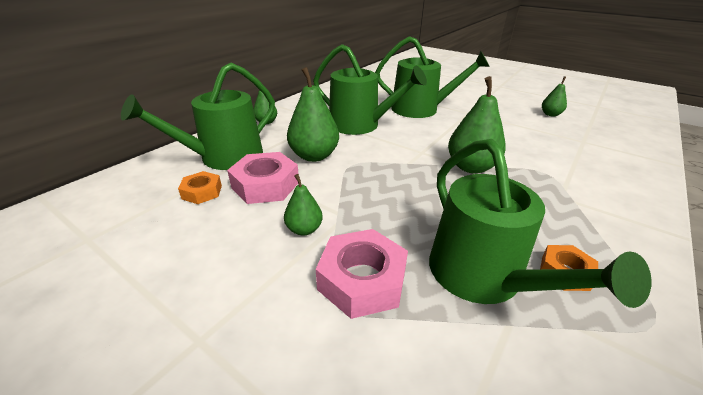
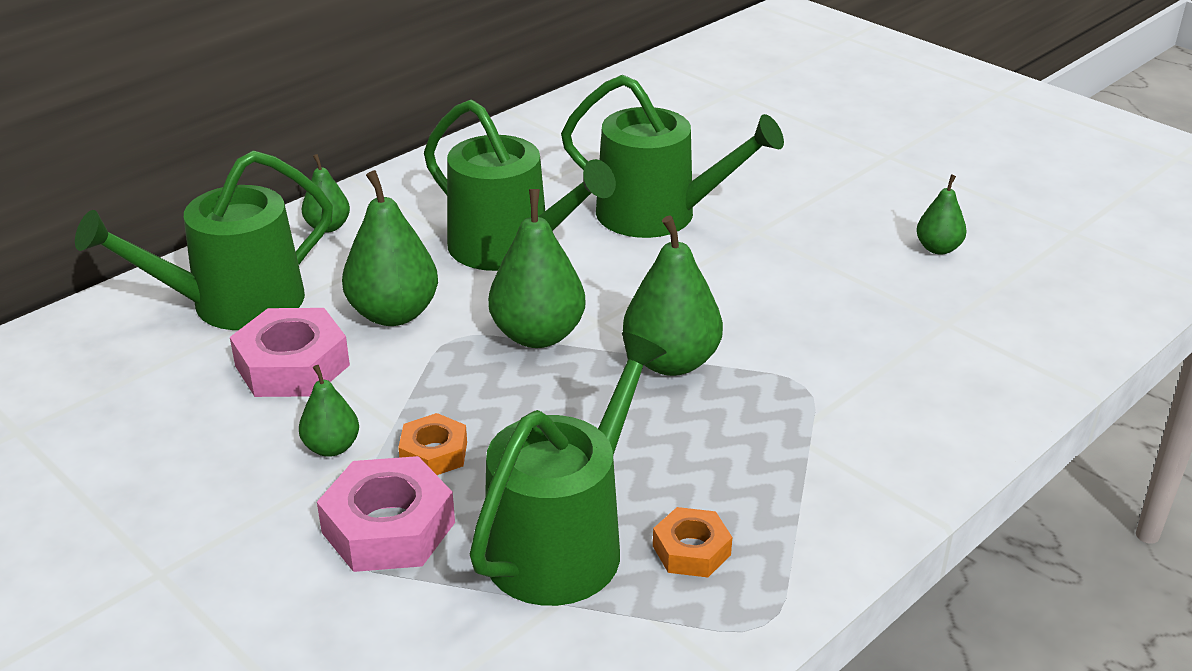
camera: 10 degrees right, 0 degrees up
(202, 192) = (187, 369): orange nut -> orange nut (434, 453)
(395, 160) = (538, 335): none -> green pear
(482, 277) = (563, 542): green watering can -> green watering can turned 135 degrees counterclockwise

